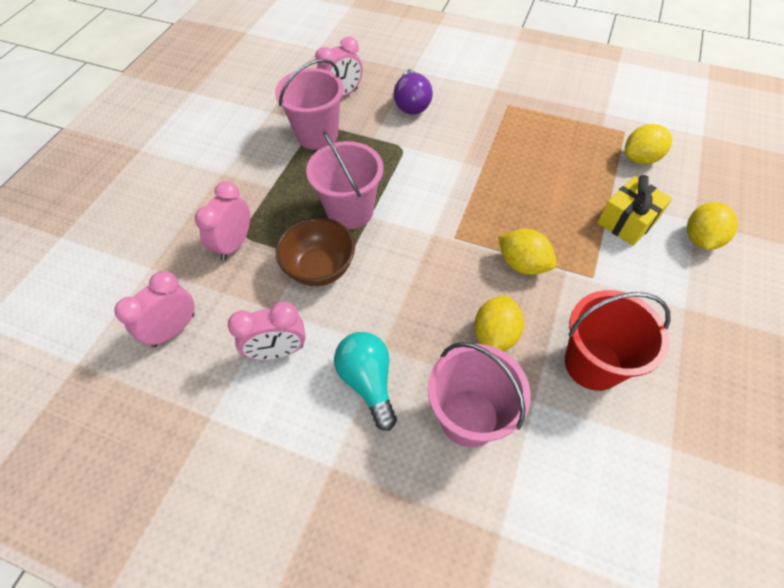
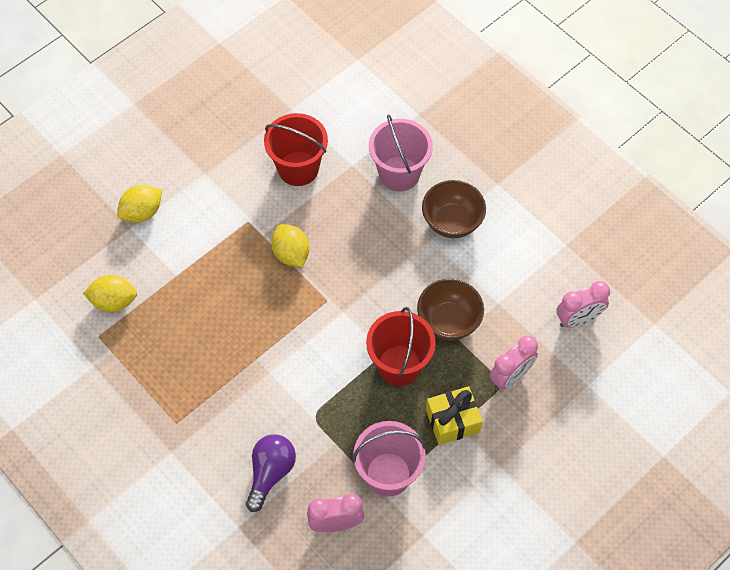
camera: 155 degrees left, 5 degrees up
(278, 351) = (505, 269): pink clock -> none
(350, 211) = (399, 365): pink bucket -> red bucket
(368, 381) = (452, 222): turquoise light bulb -> brown bowl
(495, 335) = (348, 213): yellow lemon -> none
(627, 221) = (182, 251): yellow gift -> yellow gift (452, 421)

